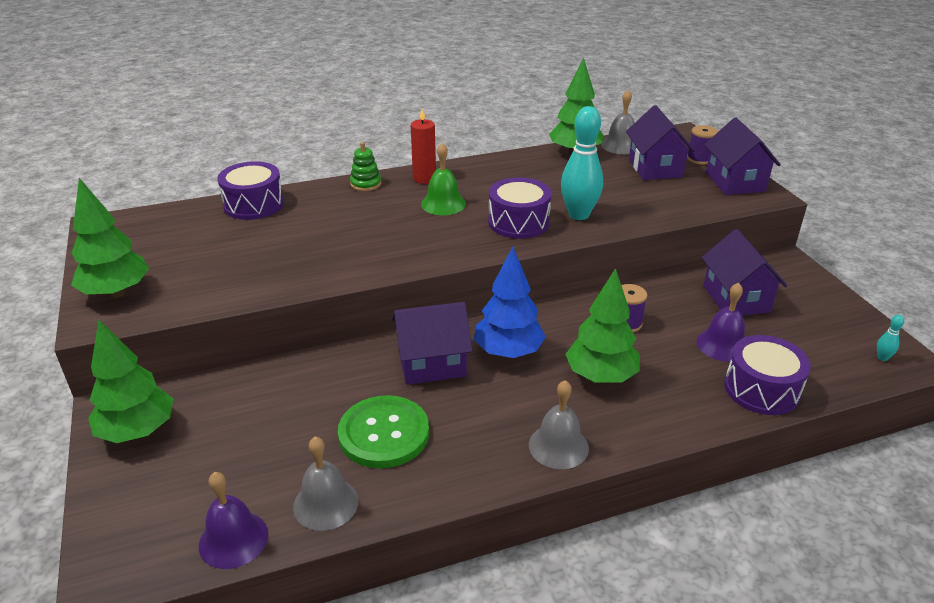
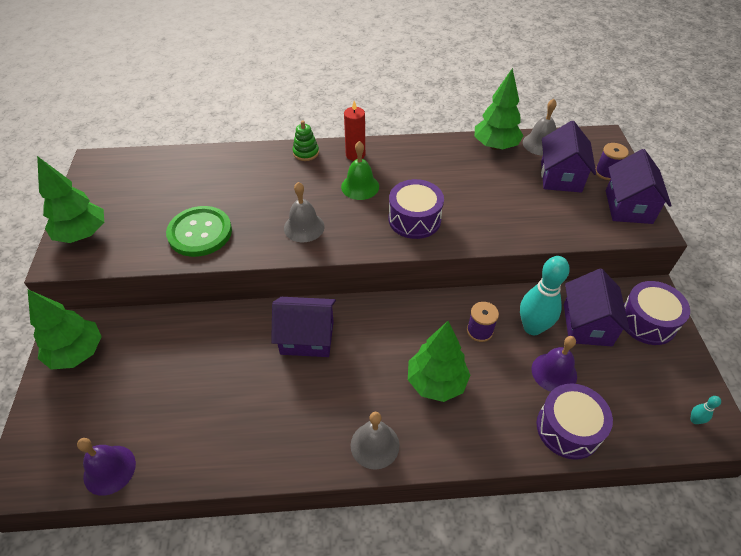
camera: 15 degrees right, 15 degrees up
(254, 204) = (211, 160): purple drum -> purple drum (647, 321)
(326, 503) = (183, 454): grey bell -> grey bell (304, 227)
(384, 433) = (247, 398): green button -> green button (200, 233)
(508, 352) = (370, 340): blue tree -> none
(578, 215) = (469, 220): turquoise bowling pin -> turquoise bowling pin (532, 327)

